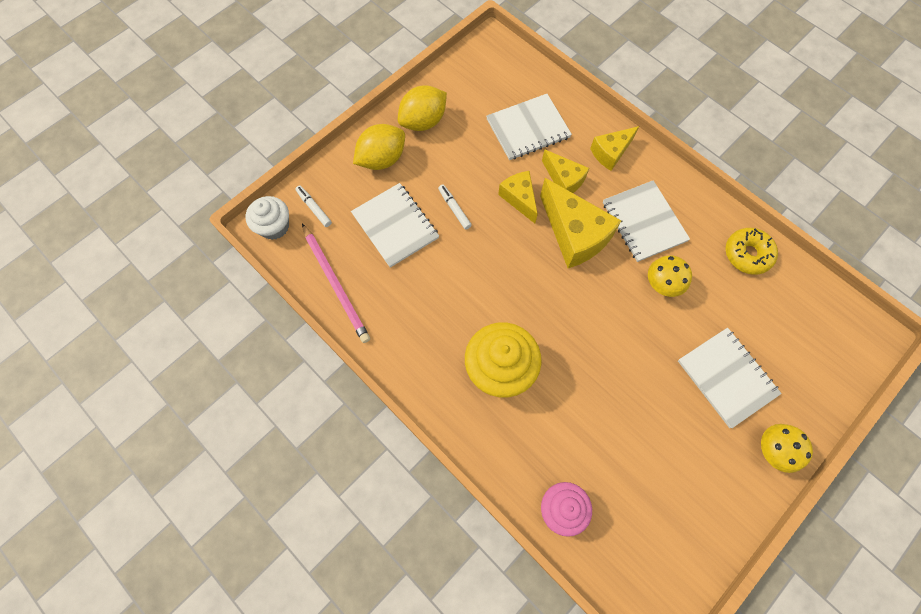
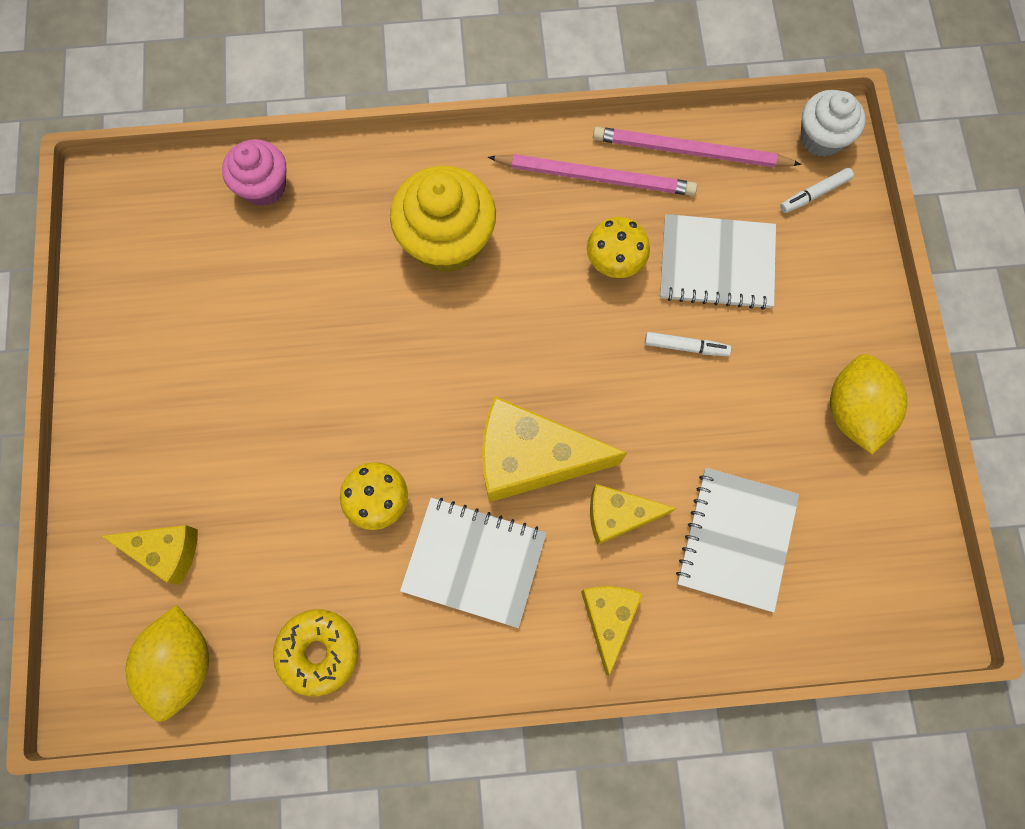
camera: 130 degrees right, 5 degrees up
(314, 208) = (814, 194): white marker -> white marker turned 150 degrees clockwise
(382, 159) = (829, 317): yellow lemon -> yellow lemon (182, 663)
(393, 321) = (596, 177): none -> pink pencil
(519, 199) = (636, 435): yellow cheese -> yellow cheese (166, 551)
(727, 377) = (217, 468): white notebook -> none
(771, 450) = (110, 437): yellow mushroom -> yellow mushroom (614, 263)

